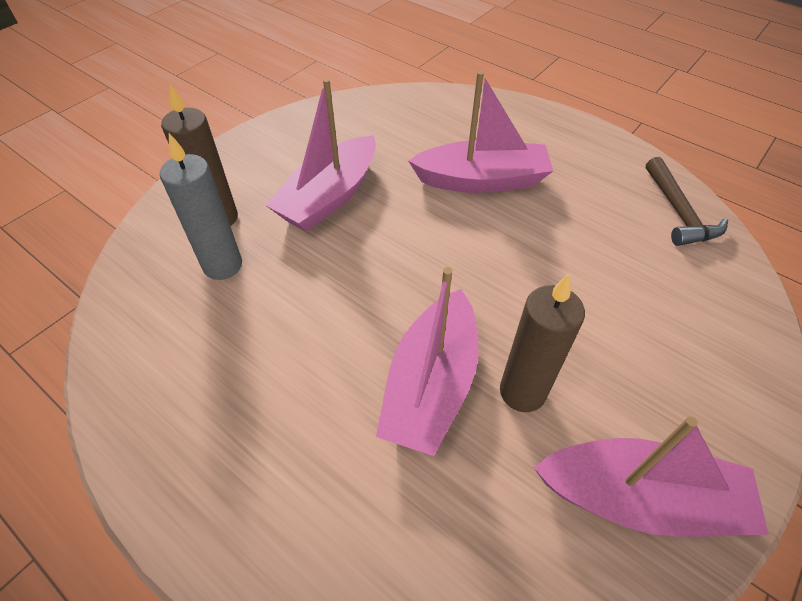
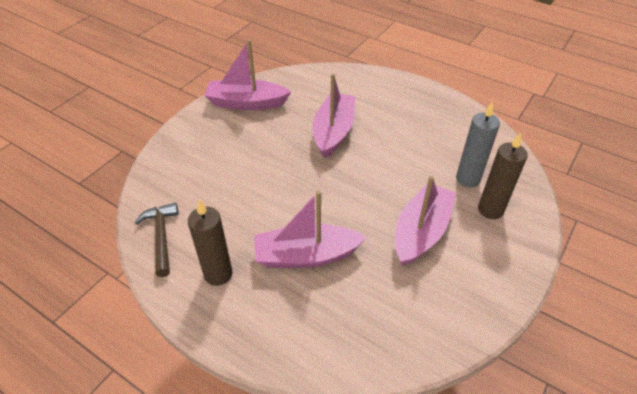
camera: 175 degrees right, 5 degrees down
(522, 392) = (289, 132): brown candle -> brown candle (218, 274)

